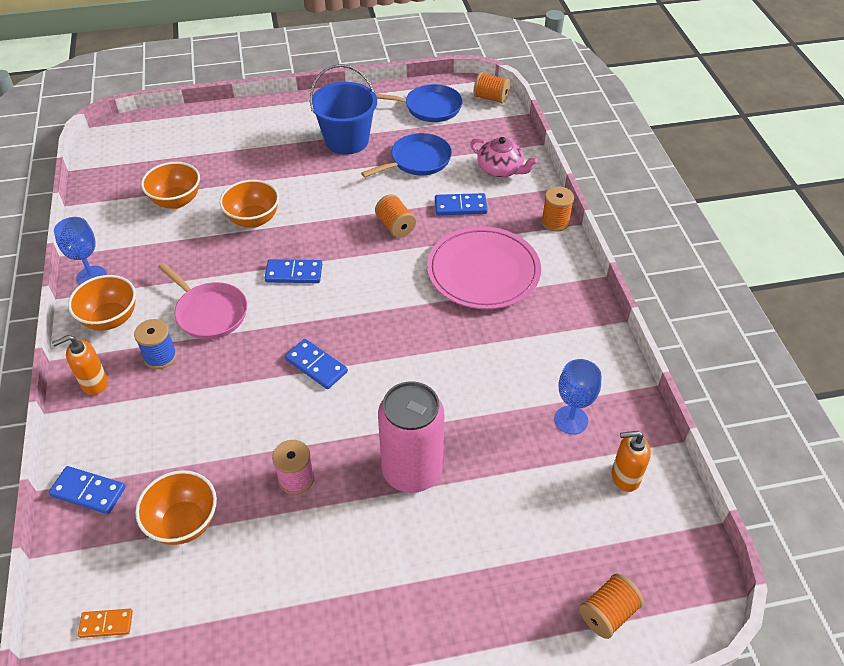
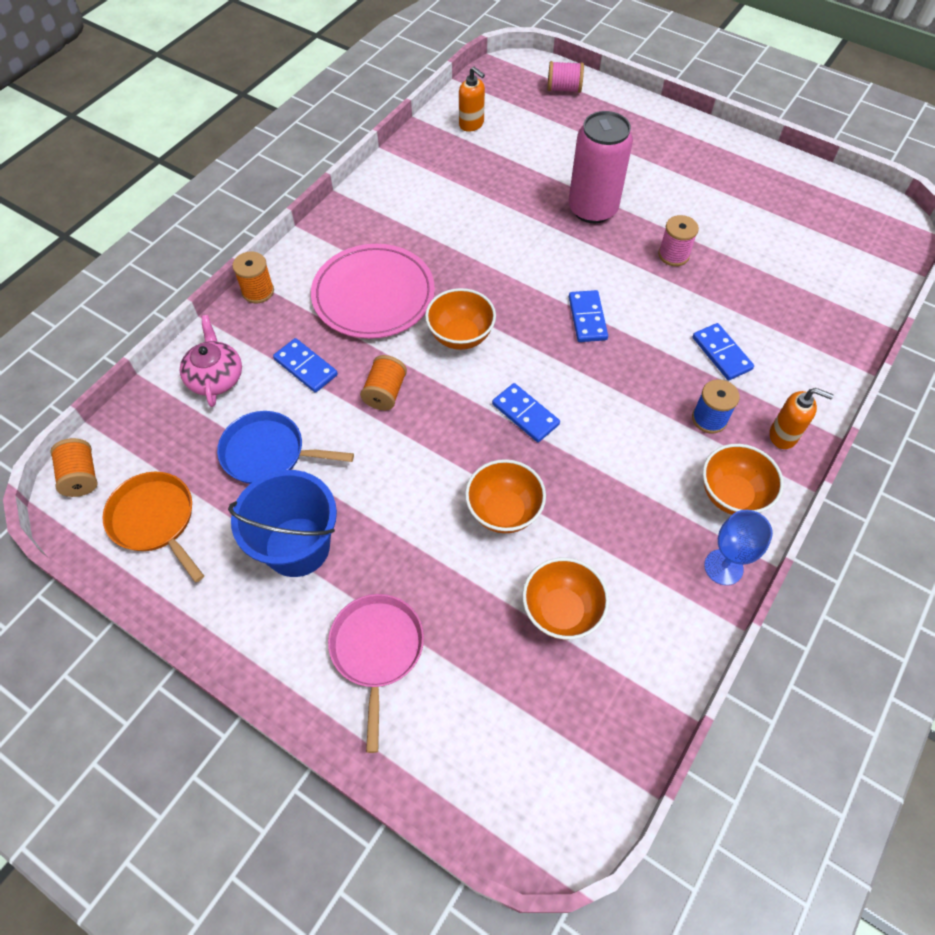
camera: 135 degrees left, 10 degrees up
(88, 491) = (832, 346): blue domino -> blue domino (721, 353)
(106, 624) = (858, 258): orange domino -> none
(184, 522) = (772, 280): orange bowl -> orange bowl (460, 336)
(209, 312) = (634, 431): pink pan -> pink pan (377, 650)
(429, 107) = (155, 520): blue pan -> orange pan
(571, 420) = (459, 167): blue goblet -> none
(608, 613) = (564, 89): orange spool -> pink spool

